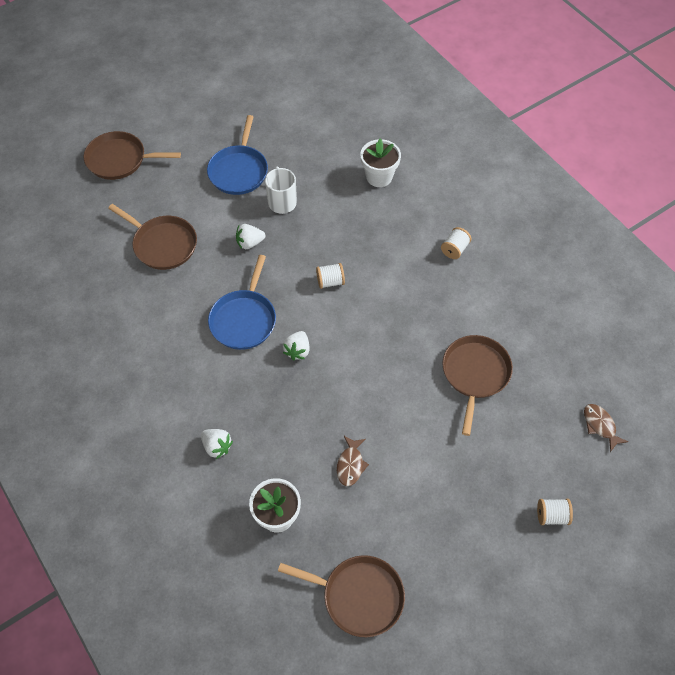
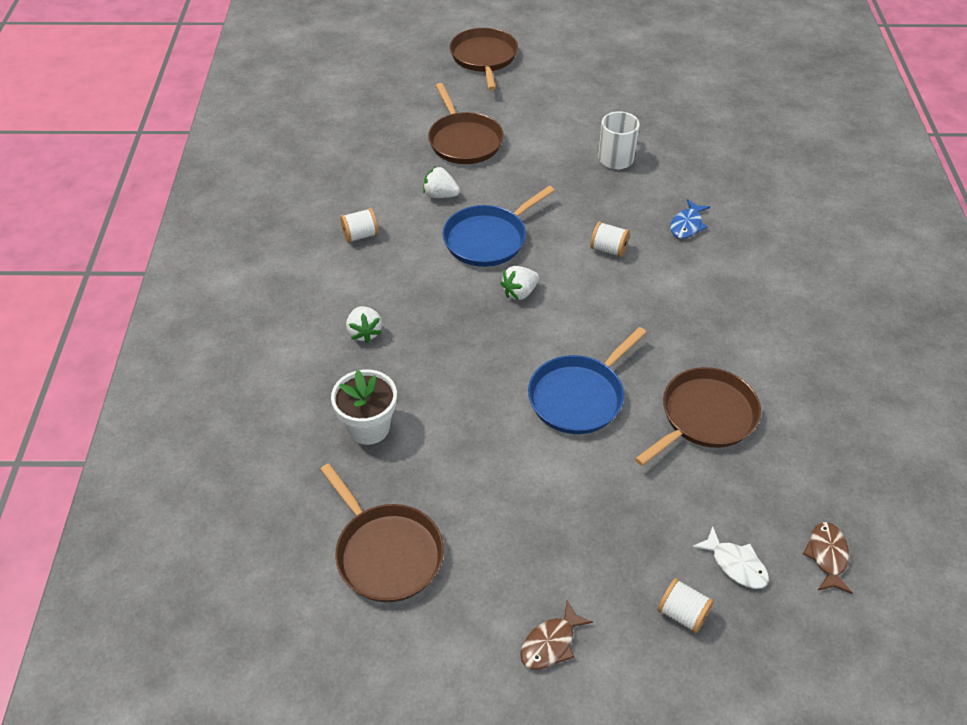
camera: 35 degrees right, 10 degrees down
(120, 160) = (484, 58): brown pan -> brown pan turned 45 degrees clockwise
(239, 171) = (593, 114): blue pan -> blue pan (579, 396)
(250, 243) = (551, 178): white strawberry -> white strawberry (440, 195)
(350, 465) = (486, 424): brown fish -> brown fish (551, 643)
(366, 233) = (687, 225): none -> blue fish
(379, 177) = (744, 182): white flower pot -> none
(454, 249) = (780, 286): white spool -> white spool (360, 235)
(558, 464) = (735, 564): none -> white fish

